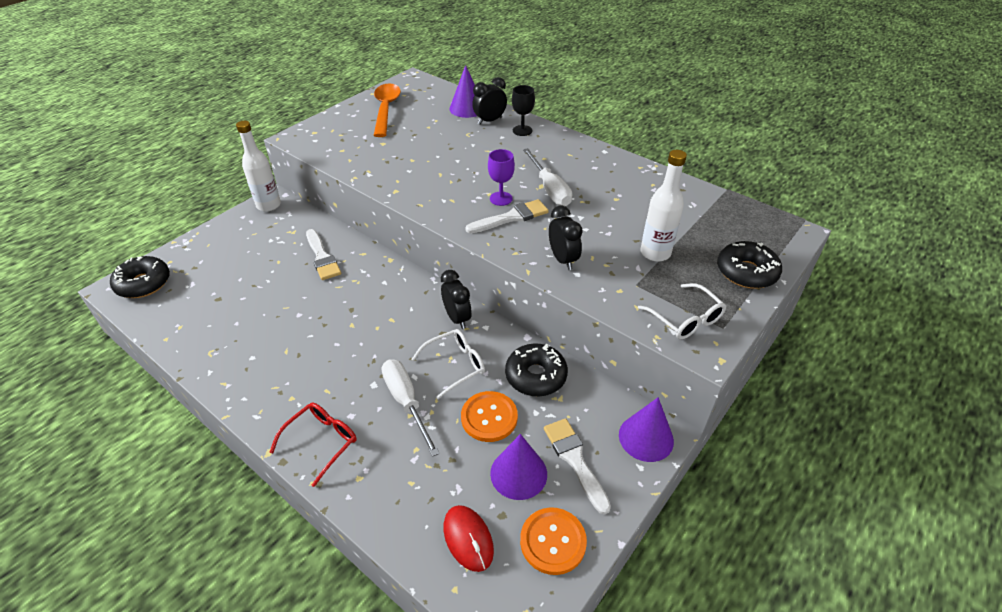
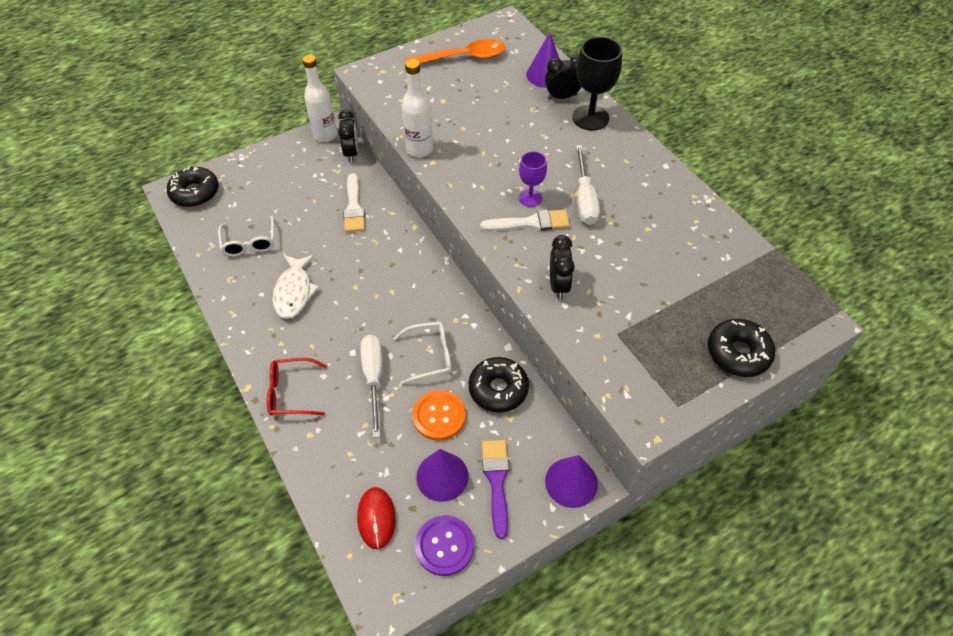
camera: 20 degrees right, 10 degrees up
(288, 346) = (294, 292): none -> white fish
(321, 442) = (291, 392): red glasses -> red glasses turned 150 degrees counterclockwise
(386, 110) = (462, 58): orange spoon -> orange spoon turned 60 degrees clockwise
(457, 318) = (451, 308): black clock -> black clock (351, 153)
(522, 130) = (590, 118): black goblet -> black goblet, size x1.70
(553, 541) = (444, 546): orange button -> purple button
(575, 460) = (496, 481): white brush -> purple brush
(655, 253) = (654, 304): white bottle -> white bottle (419, 149)
(685, 319) = (646, 386): white glasses -> white glasses (249, 243)

